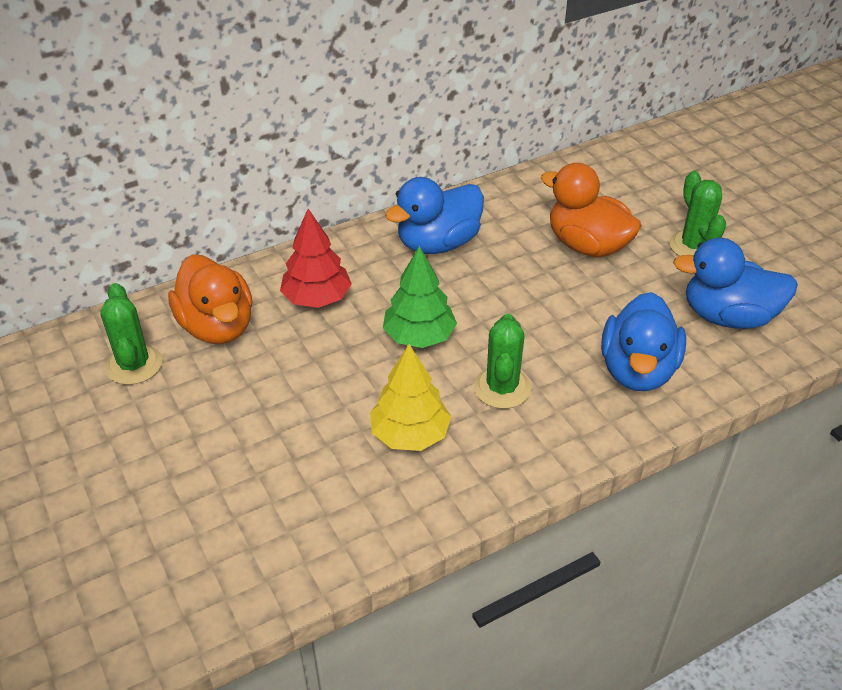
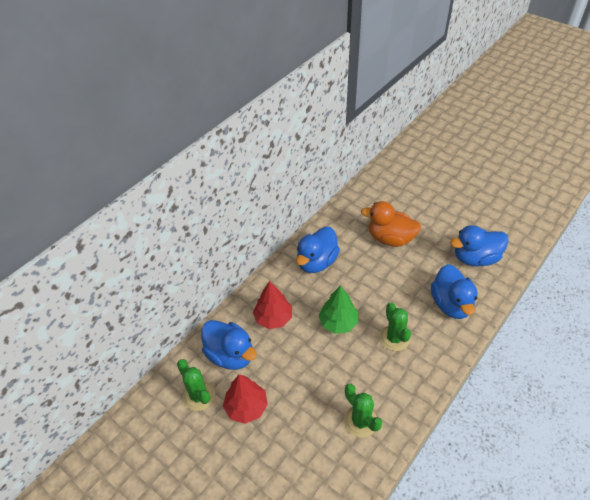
camera: 20 degrees left, 5 degrees up
(195, 403) = (246, 407): none -> red tree
(217, 327) = (230, 355): orange duck -> blue duck
(410, 434) = (365, 382): yellow tree -> none
(694, 246) = (439, 222): green cactus -> green cactus (360, 421)

